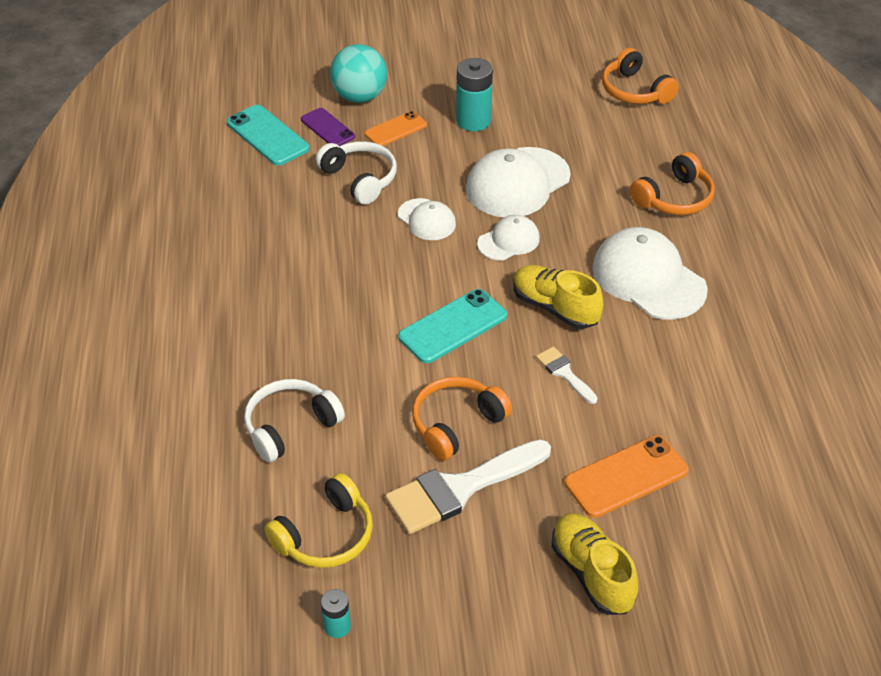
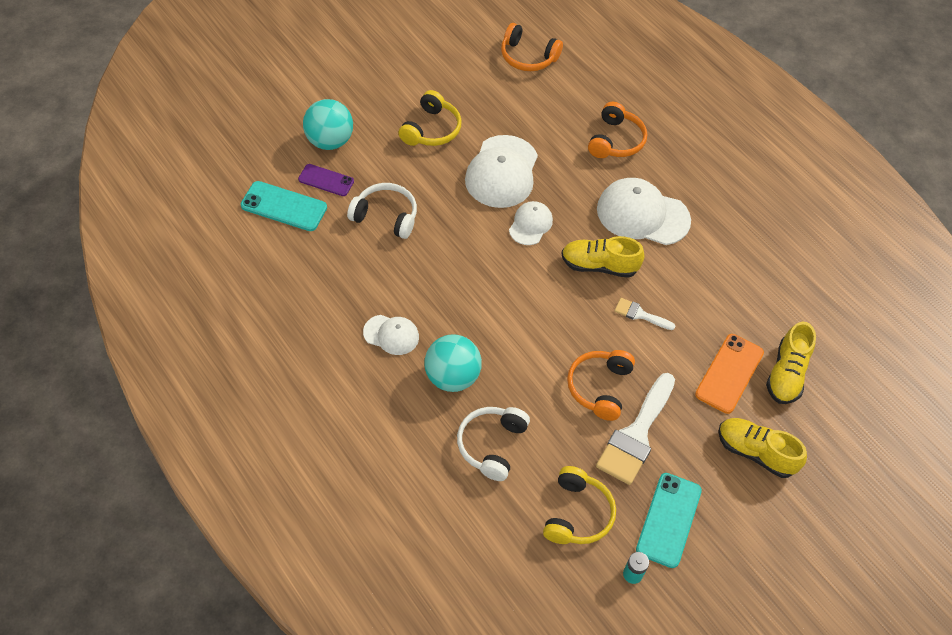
camera: 35 degrees left, 10 degrees up
(303, 346) = (452, 377): none -> turquoise ball
(395, 129) = (379, 160): orange phone -> none
(426, 220) = (460, 231): white cap -> white cap (391, 335)
(453, 326) = (543, 312): turquoise phone -> turquoise phone (669, 520)
(473, 121) = (431, 129): turquoise battery -> yellow headphones
(700, 508) = (786, 374): none -> yellow shoe

